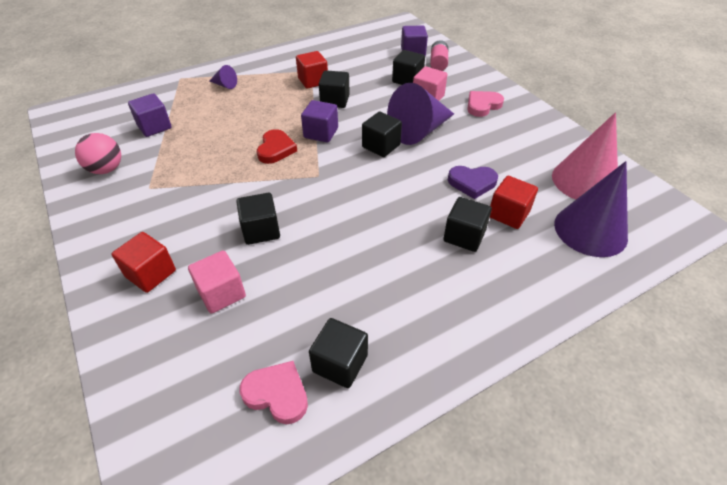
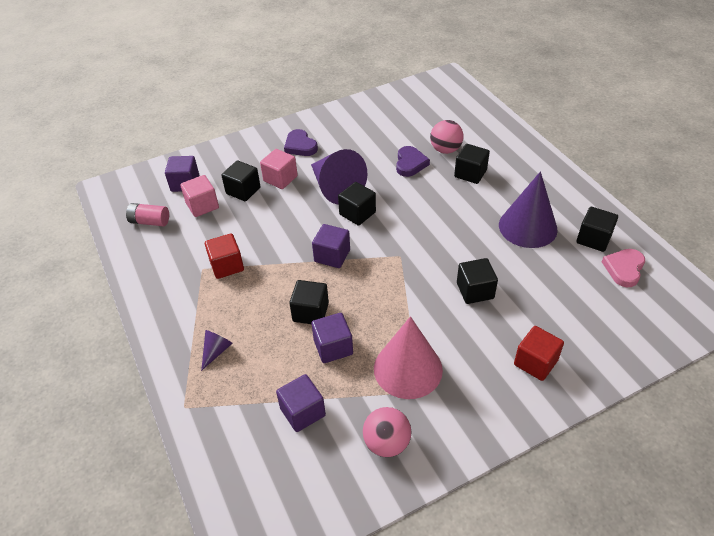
camera: 85 degrees left, 0 degrees up
(212, 138) = (333, 347): none -> purple cube
(221, 293) = (548, 309): pink cube -> pink cube (202, 205)
(276, 149) = (357, 289): red heart -> none
(335, 100) = (273, 246): black cube -> black cube (310, 312)
(438, 63) = (215, 167): pink battery -> pink battery (150, 221)
(482, 105) = (300, 146): pink heart -> purple heart
(508, 214) = (445, 150): red cube -> pink ball
(584, 181) = (407, 109): pink cone -> pink cone (408, 369)
(590, 230) = (459, 116): purple cone -> purple cone (527, 227)

